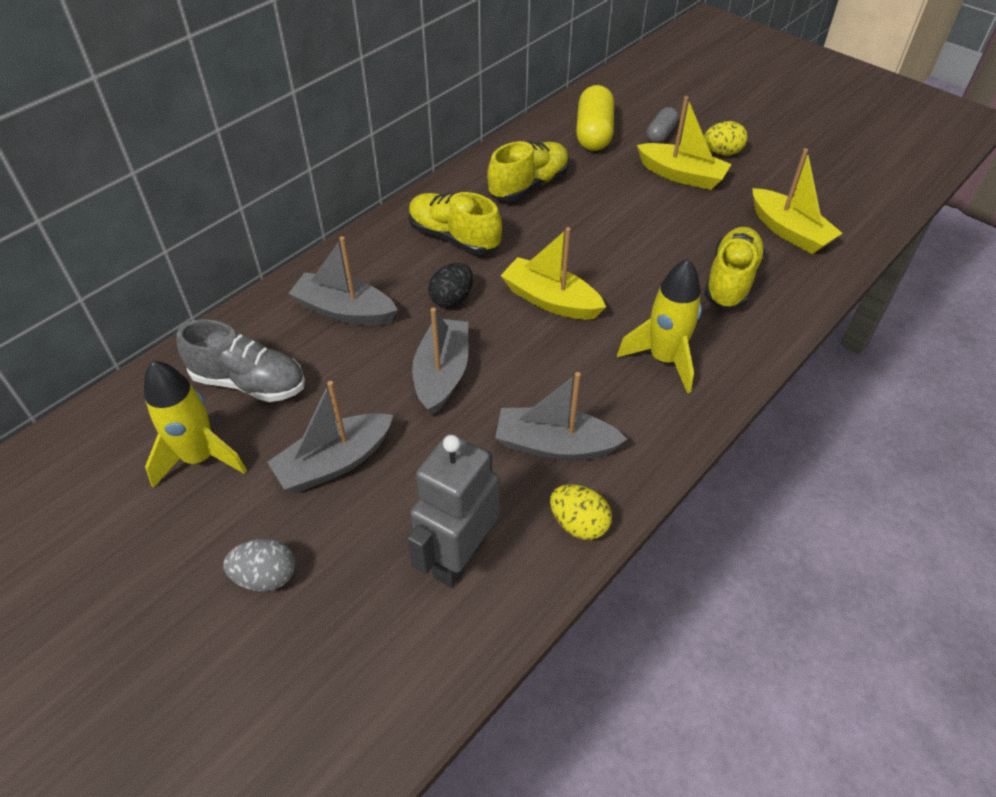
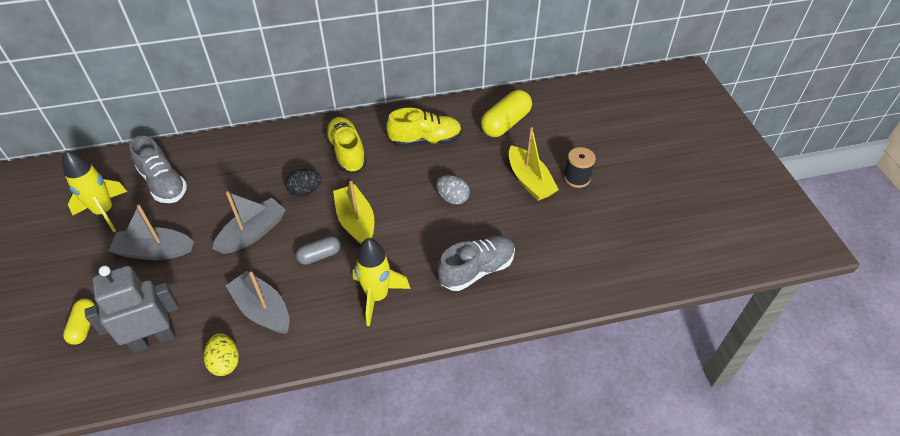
camera: 35 degrees right, 0 degrees up
(266, 577) = (69, 291): grey egg -> grey egg (452, 198)
(341, 602) = (84, 326): none -> yellow capsule
(345, 311) = (246, 168): grey boat -> none
(660, 134) = (549, 144): grey capsule -> grey capsule (319, 256)
(722, 152) = (577, 178): yellow egg -> black spool
(731, 281) = (476, 270): yellow shoe -> grey shoe
(789, 231) = (556, 258): yellow boat -> none

